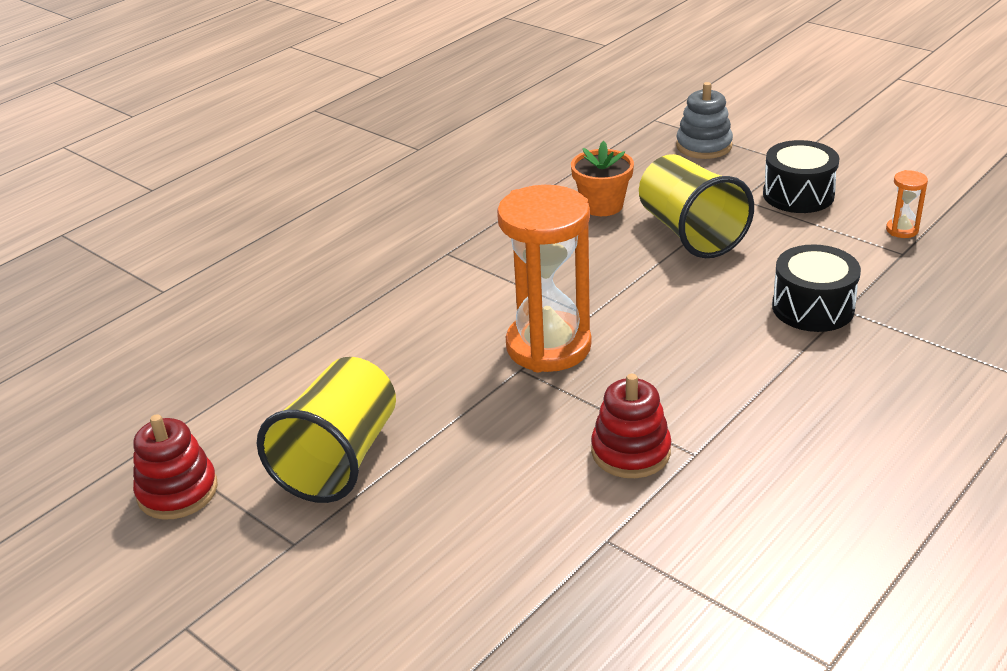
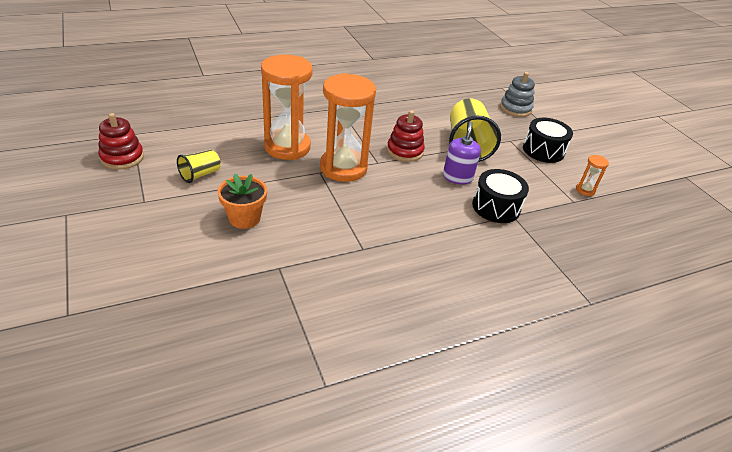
camera: 20 degrees right, 5 degrees up
(339, 458) = (200, 174): yellow cup -> yellow cup, size x0.51
(430, 352) = (287, 147): none -> orange hourglass
(602, 205) = (435, 116): orange flower pot -> orange flower pot (244, 218)
(630, 452) = (332, 233): red stacking toy -> red stacking toy (405, 151)
(722, 287) = (457, 177): none -> purple soap dispenser

